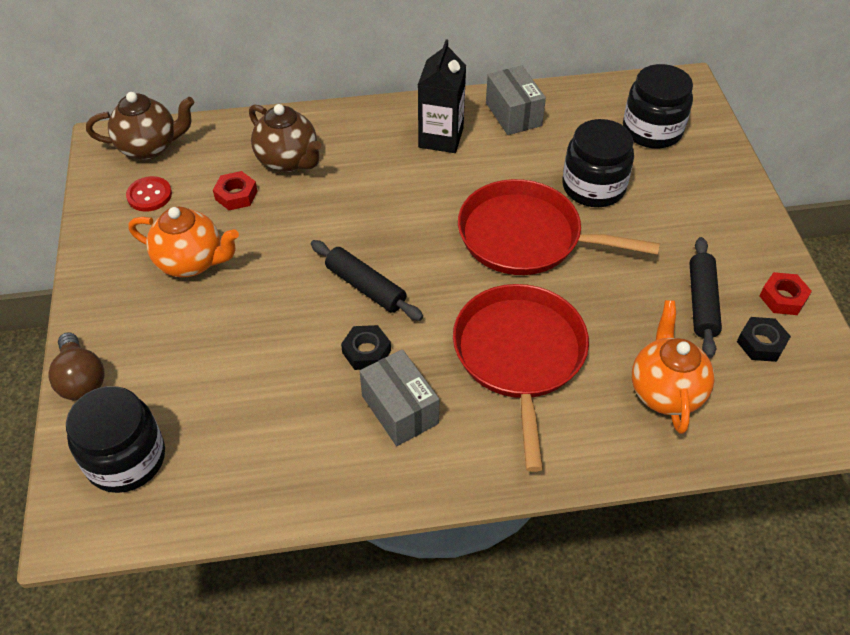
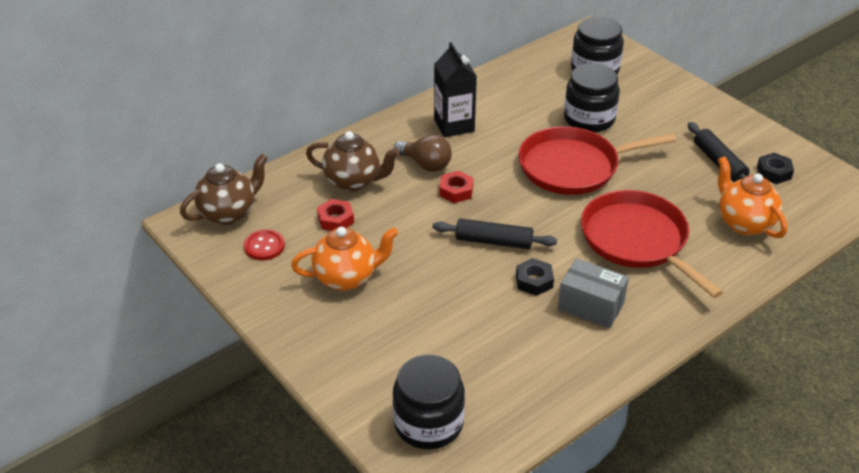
camera: 30 degrees left, 10 degrees down
(81, 379) = (339, 390): brown light bulb -> brown light bulb (425, 164)
(513, 114) = (491, 92): grey box -> none
(783, 298) = (763, 141): red nut -> red nut (456, 191)

